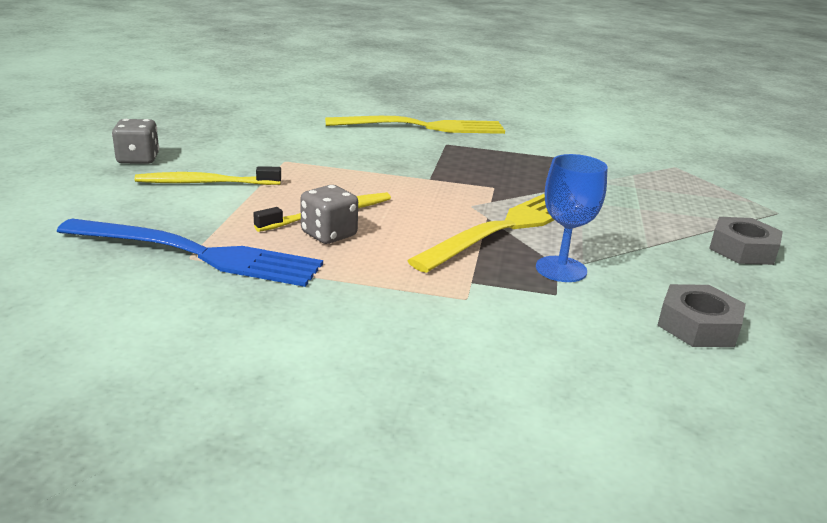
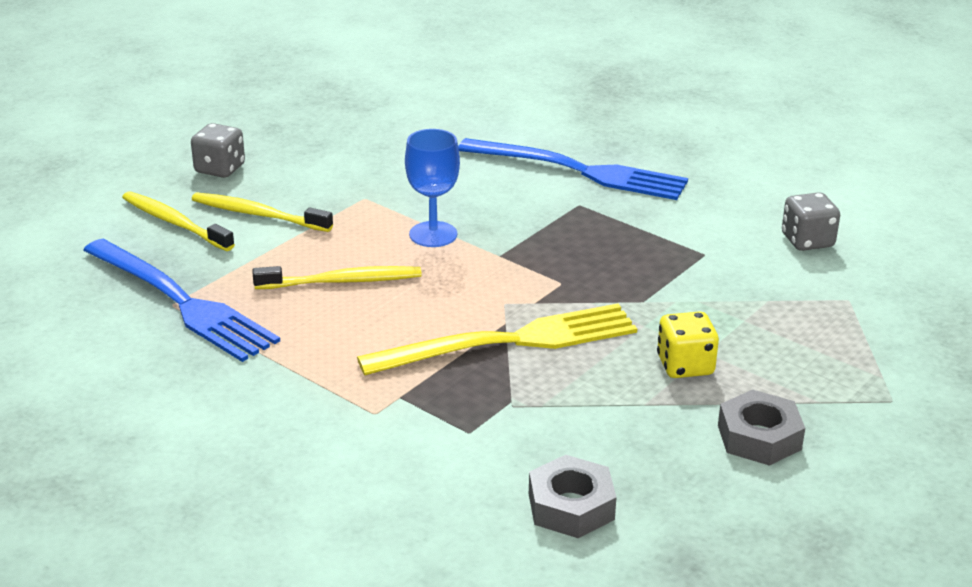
camera: 30 degrees right, 5 degrees up
(132, 199) = (175, 223): none -> yellow toothbrush
(329, 234) = (318, 307): grey dice -> grey dice (807, 241)
(424, 127) = (582, 171): yellow fork -> blue fork
(561, 269) = (508, 406): blue goblet -> blue goblet (433, 234)
(638, 218) = (685, 366): none -> yellow dice

